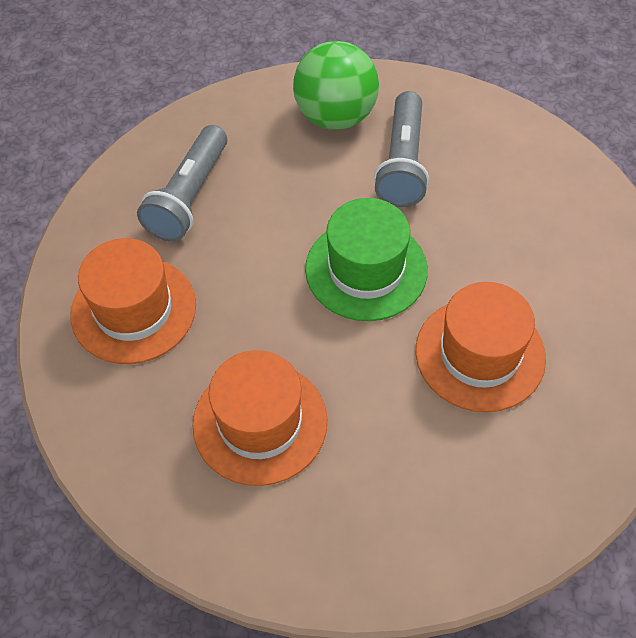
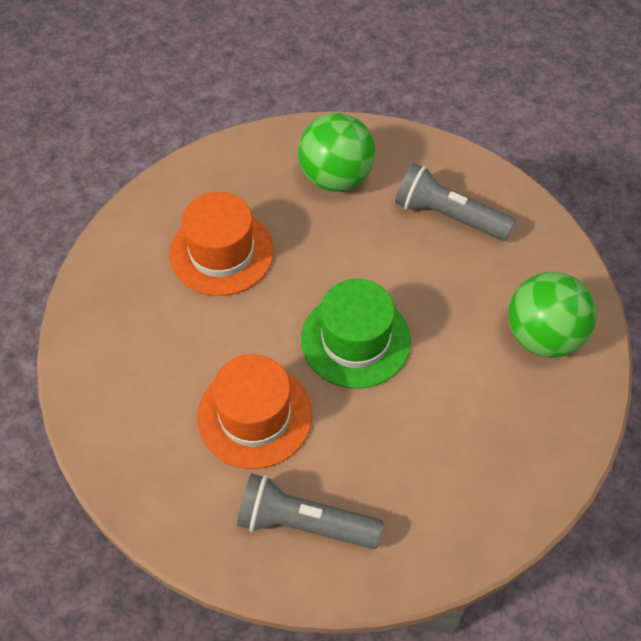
camera: 95 degrees right, 0 degrees up
(133, 310) = (336, 177): orange hat -> green ball
(402, 163) = (479, 386): grey flashlight -> grey flashlight (304, 523)

